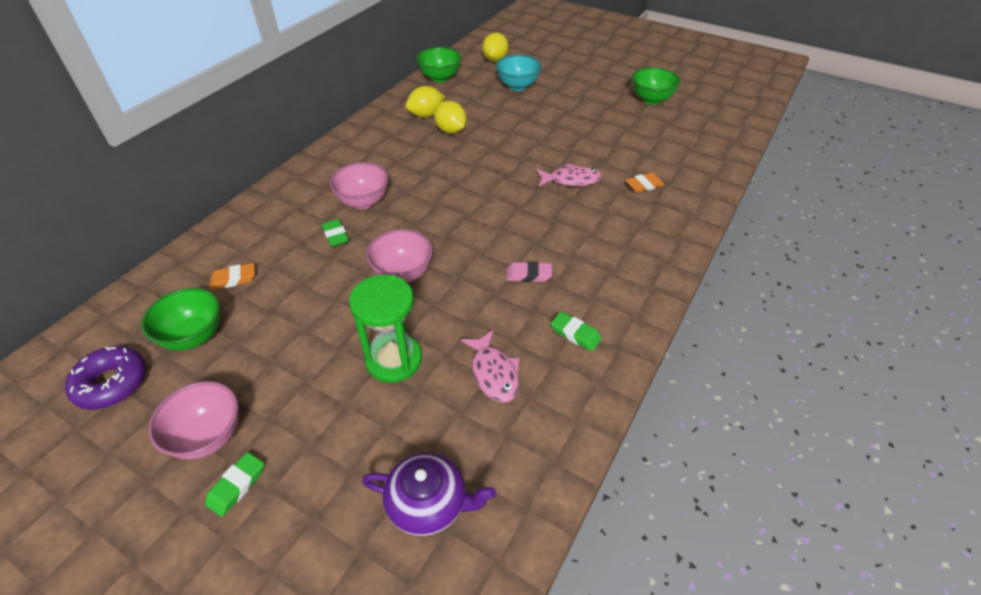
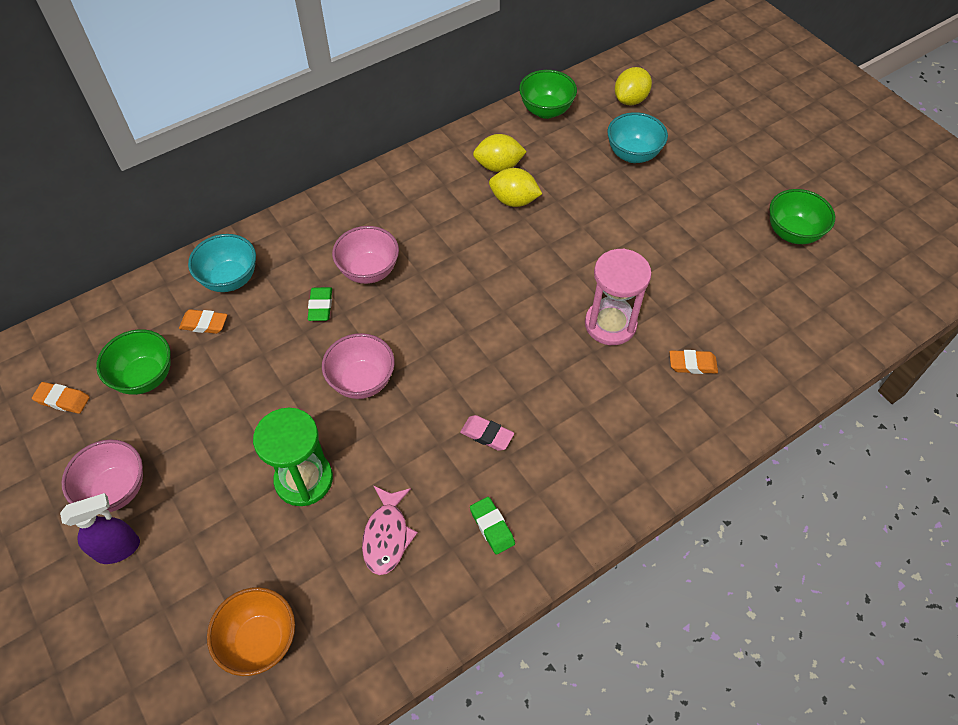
camera: 25 degrees right, 10 degrees up
(112, 383) = (62, 400): purple donut -> orange eraser
(237, 486) = (118, 548): green eraser -> purple spray bottle
(241, 241) = (230, 279): none -> turquoise bowl
(428, 503) = (260, 641): purple teapot -> orange bowl
(451, 131) = (514, 200): yellow lemon -> yellow lemon turned 60 degrees counterclockwise
(571, 180) = (610, 324): pink fish -> pink hourglass

